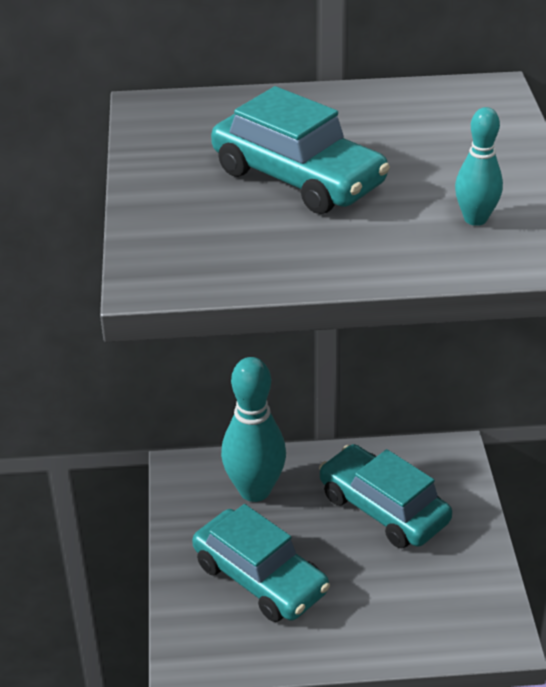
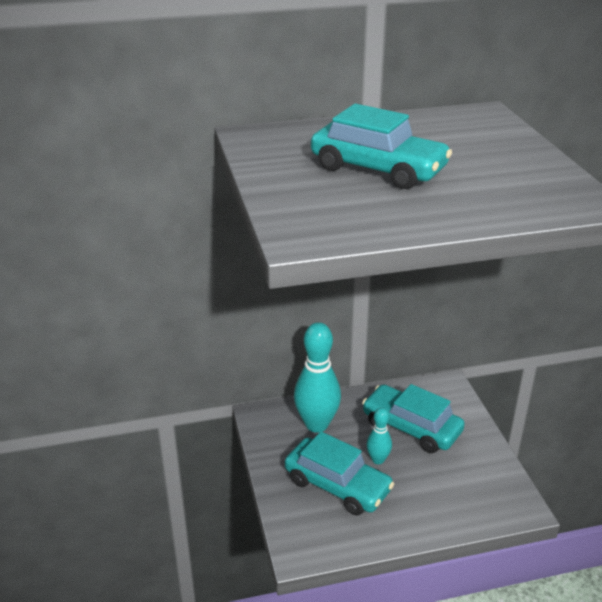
camera: 10 degrees left, 5 degrees down
(475, 219) = (518, 185): turquoise bowling pin -> turquoise bowling pin (378, 459)

